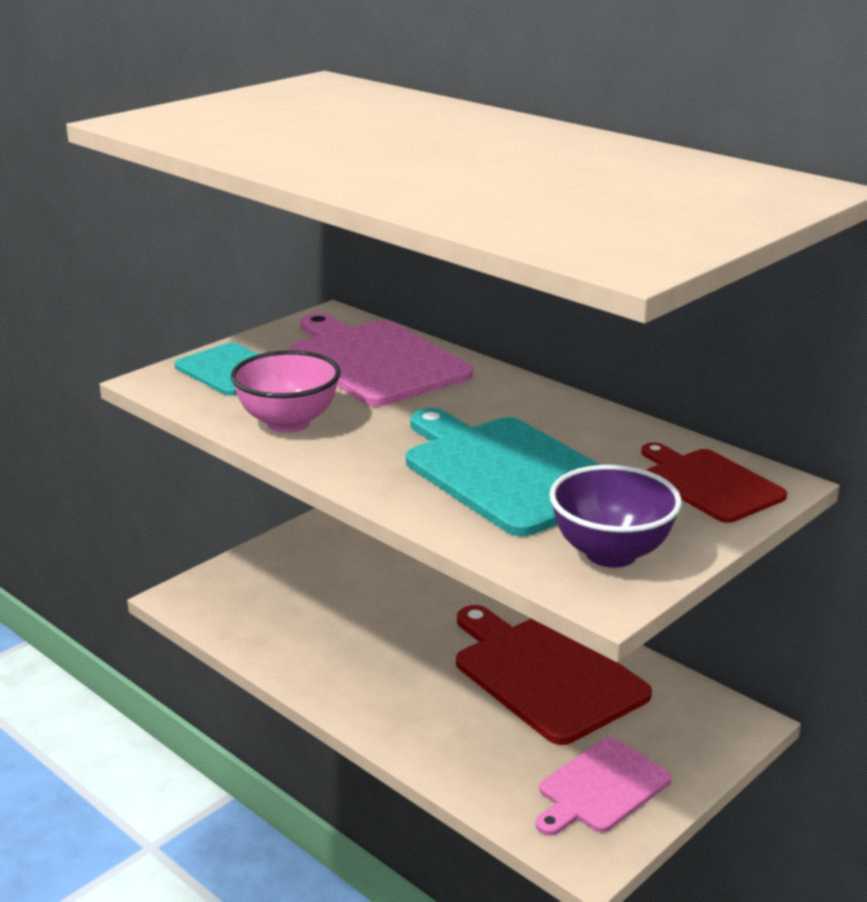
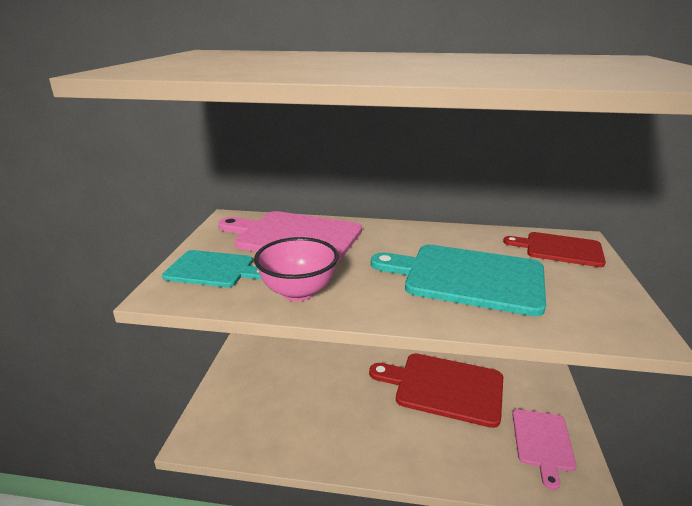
camera: 35 degrees left, 0 degrees up
(611, 553) = (596, 306): purple bowl -> none

